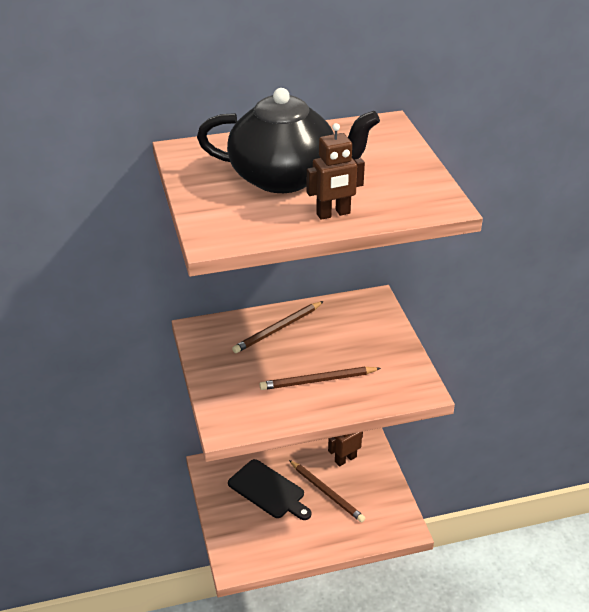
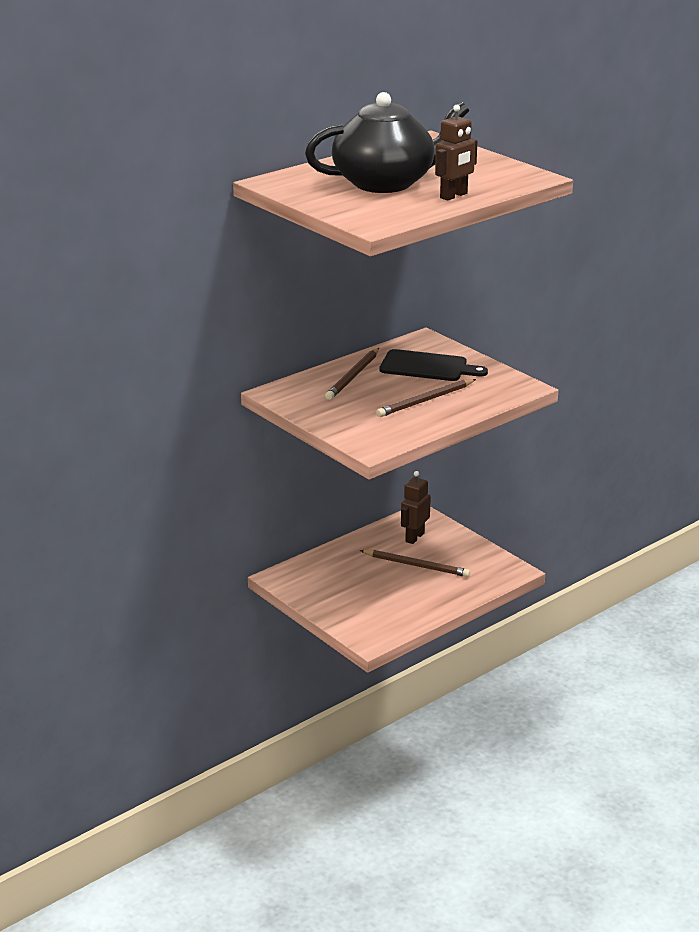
camera: 25 degrees left, 10 degrees down
(268, 490) = (357, 579): black cutting board -> black cutting board (427, 367)

